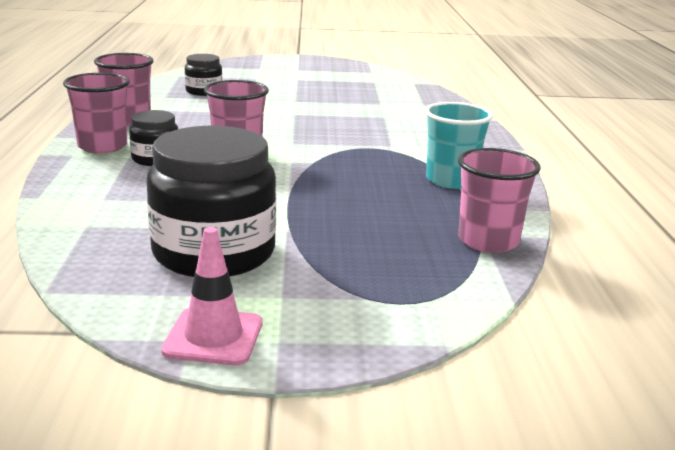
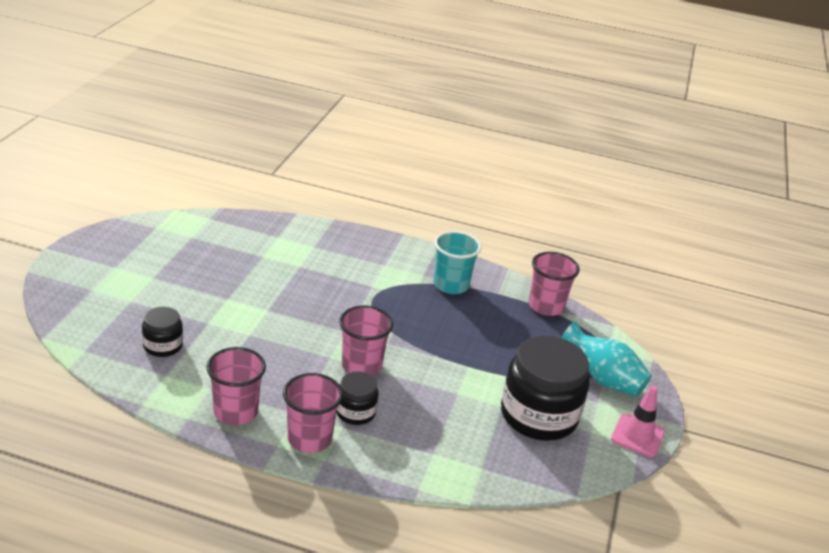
camera: 75 degrees left, 10 degrees up
(346, 297) = (603, 379): none -> turquoise vase

